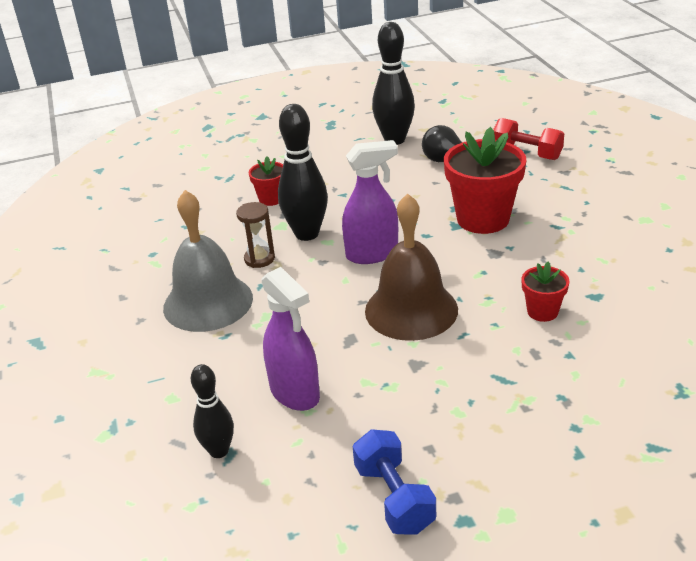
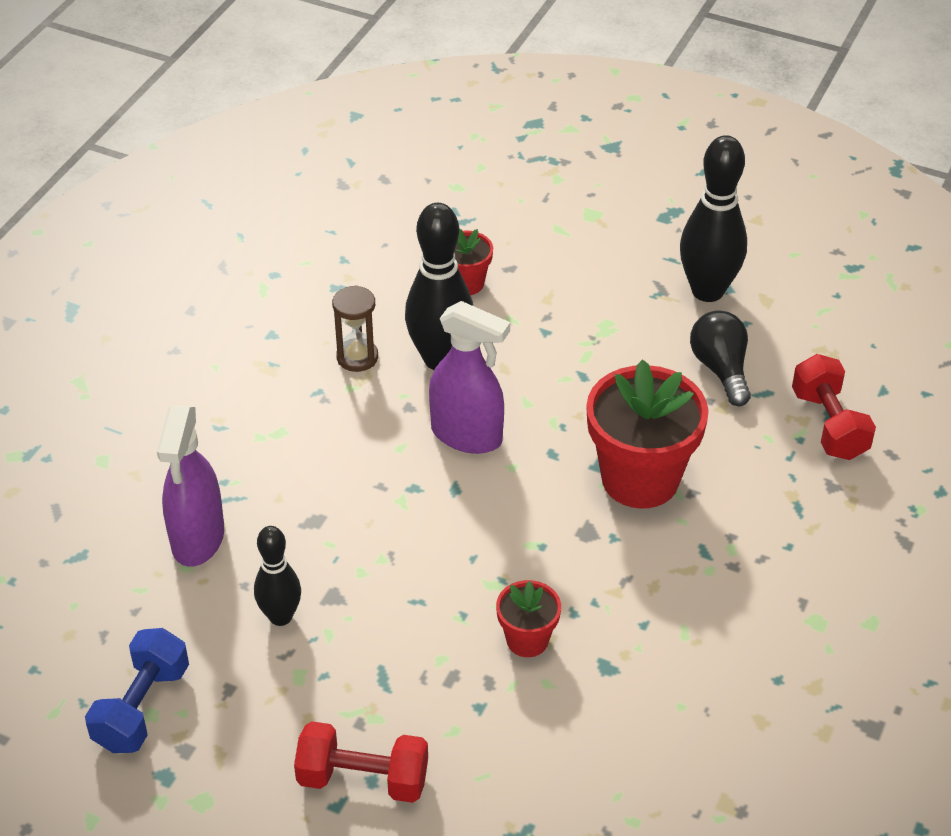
camera: 40 degrees right, 10 degrees up
(208, 302) = (250, 376): grey bell -> none
(219, 451) = (74, 545): black bowling pin -> black bowling pin (280, 616)
(411, 310) = (410, 533): brown bell -> none
(570, 430) = (363, 779): none -> red dumbbell

